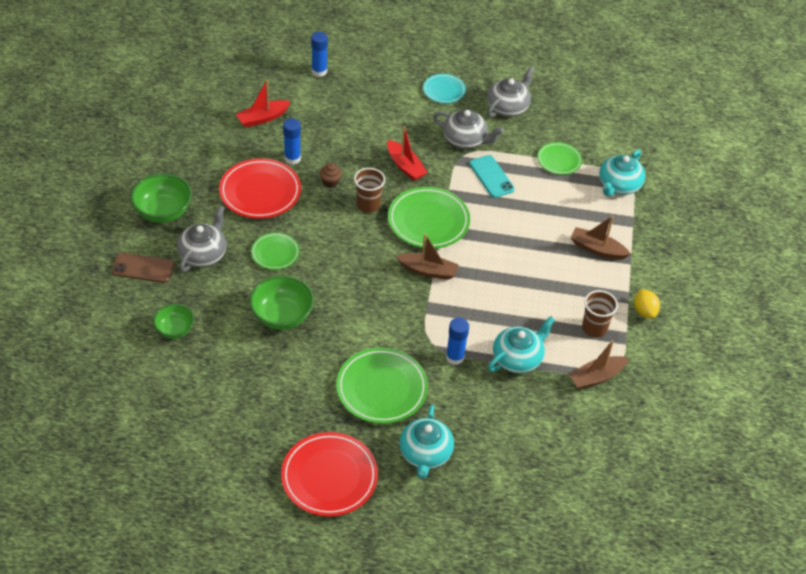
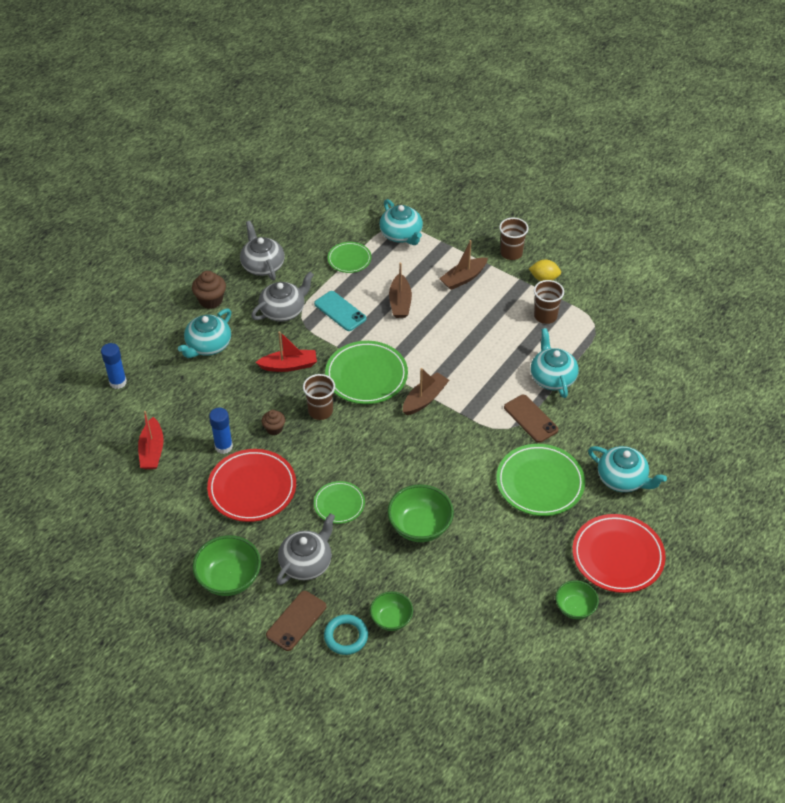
camera: 60 degrees left, 0 degrees up
(143, 305) = (346, 636): none -> turquoise ring
(203, 254) = (306, 563): grey teapot -> grey teapot turned 75 degrees clockwise
(252, 460) = (575, 608): none -> green bowl
(393, 108) = (208, 345): none -> turquoise teapot
(444, 90) = (211, 300): turquoise plate -> brown cupcake
(455, 357) = (530, 419): blue glue stick -> brown phone
(491, 176) = (340, 311): turquoise phone -> turquoise phone turned 45 degrees clockwise
(596, 377) = (595, 336): brown boat -> brown boat (400, 302)
(659, 274) = (511, 253): none -> brown cup

